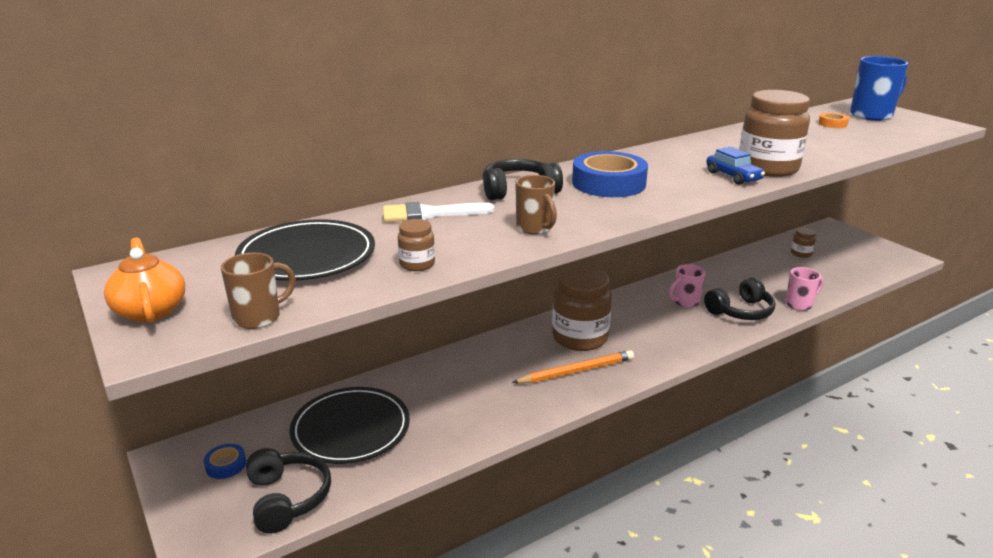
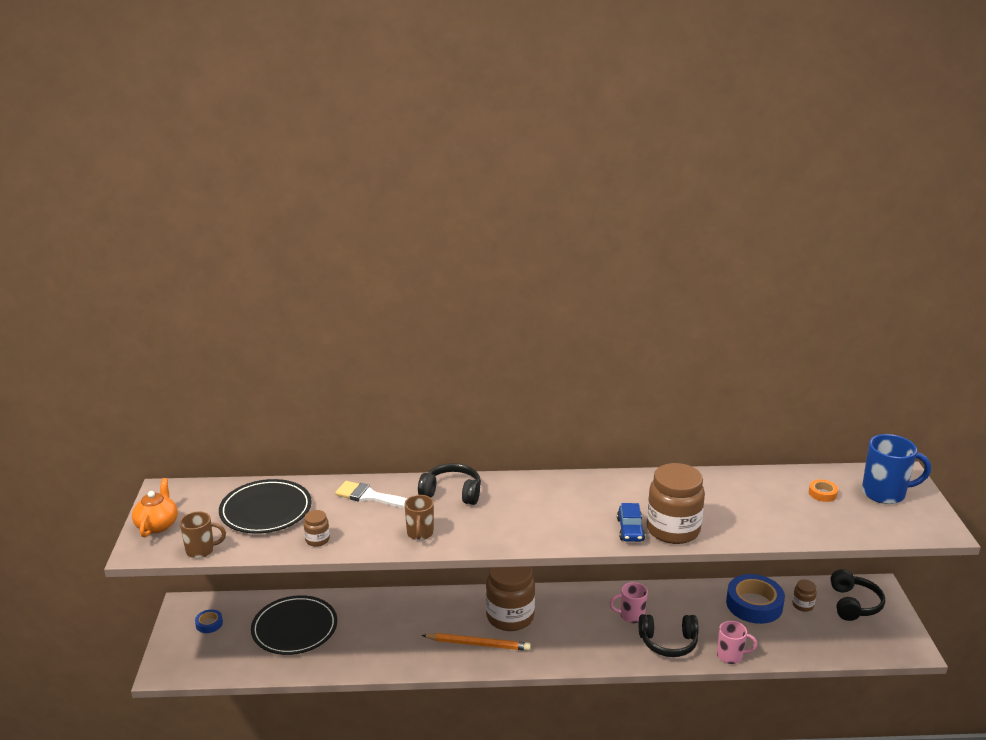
camera: 30 degrees right, 0 degrees up
(287, 498) = (225, 661): black headphones -> black headphones (854, 604)
(608, 183) = (524, 506): blue tape -> blue tape (754, 604)

